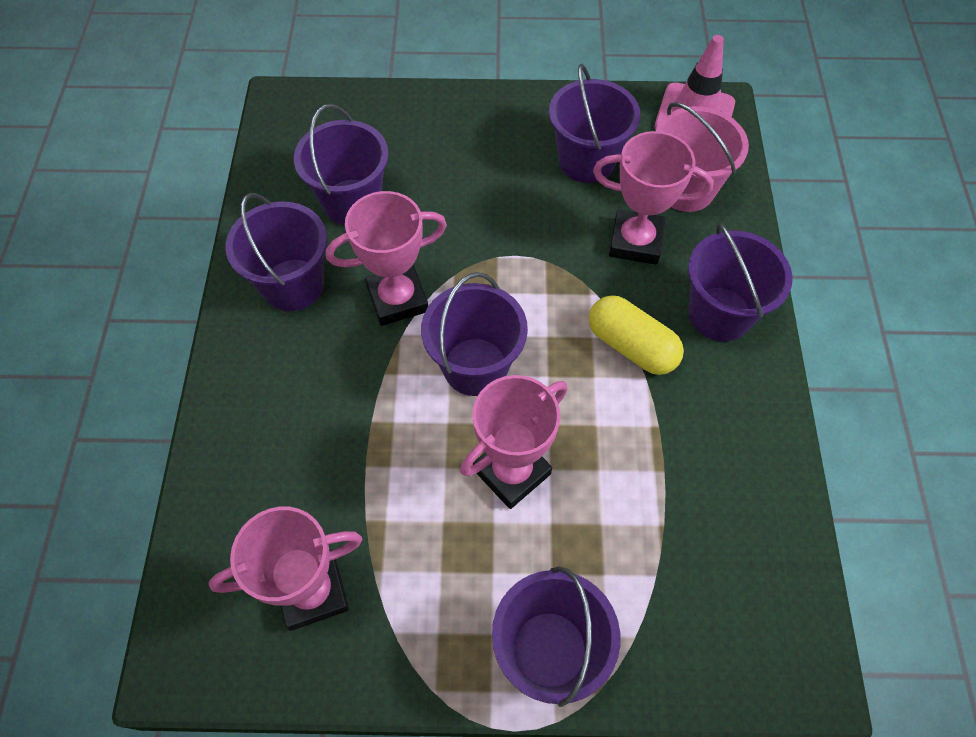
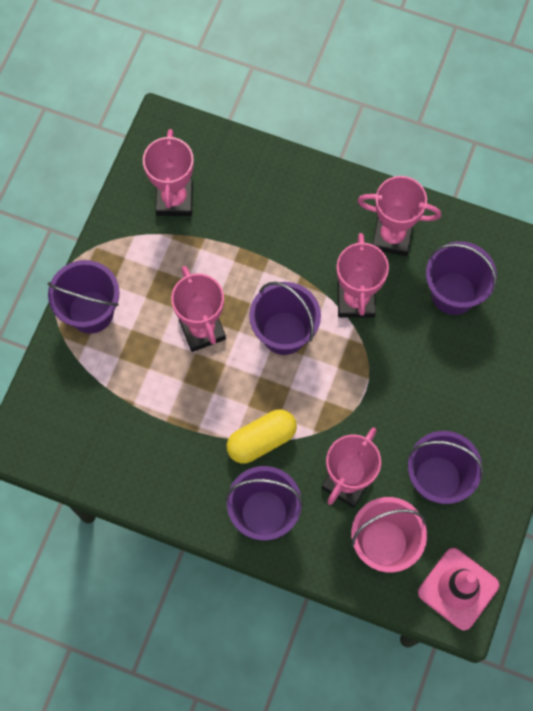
camera: 110 degrees right, 10 degrees up
(293, 285) = (392, 237): purple bucket -> pink trophy

